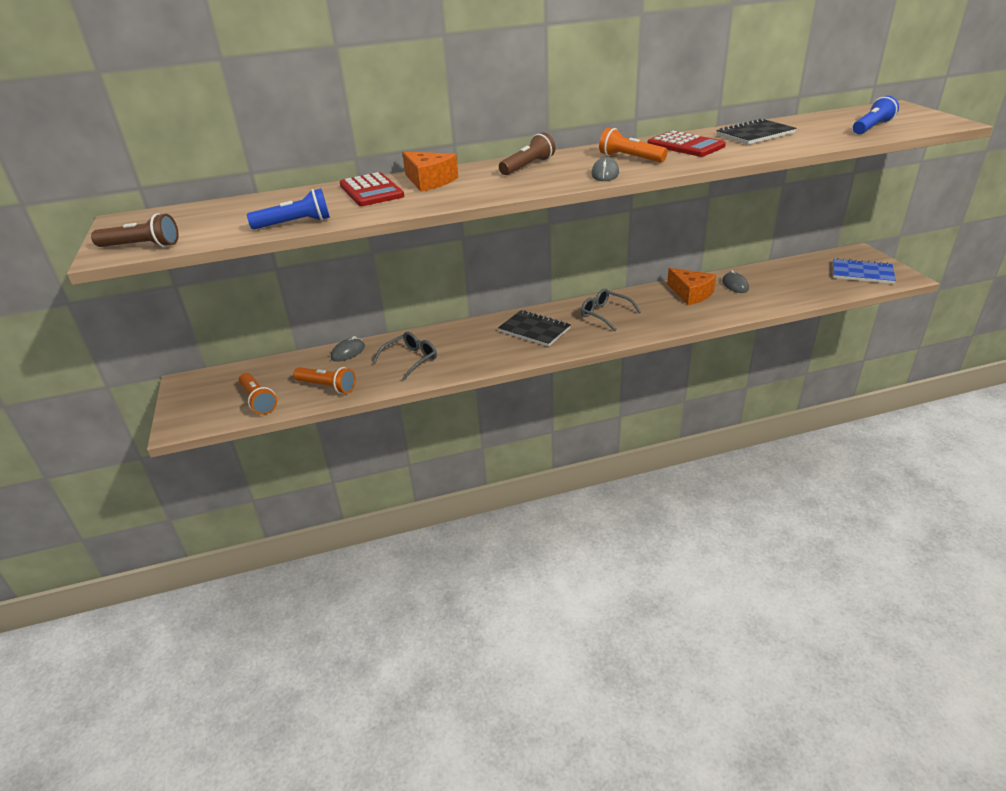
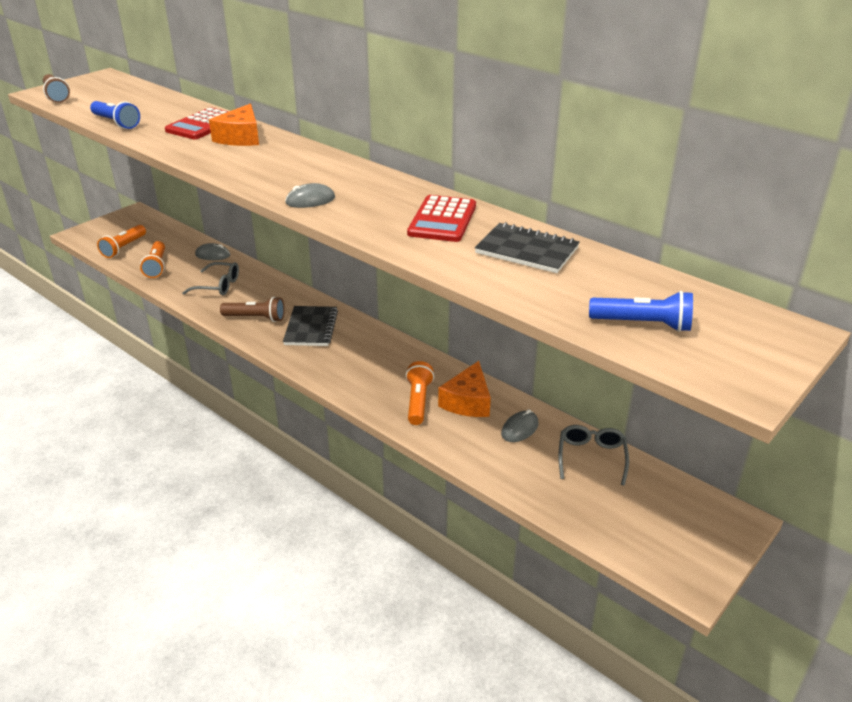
camera: 55 degrees right, 0 degrees up
(528, 166) = (309, 163): brown flashlight -> brown flashlight (256, 318)
(605, 314) = (373, 358): grey glasses -> grey glasses (591, 457)
(630, 158) = (371, 201): orange flashlight -> orange flashlight (418, 401)
(862, 273) = (663, 535): blue notebook -> none

